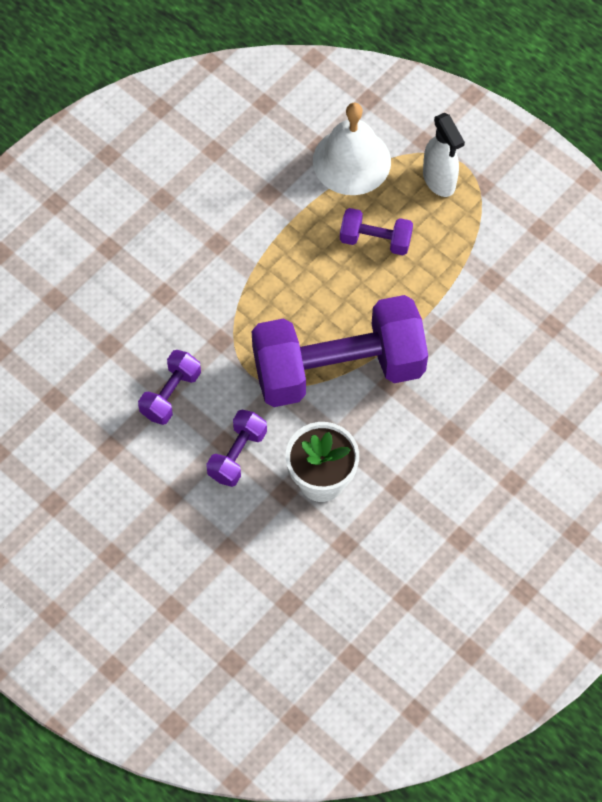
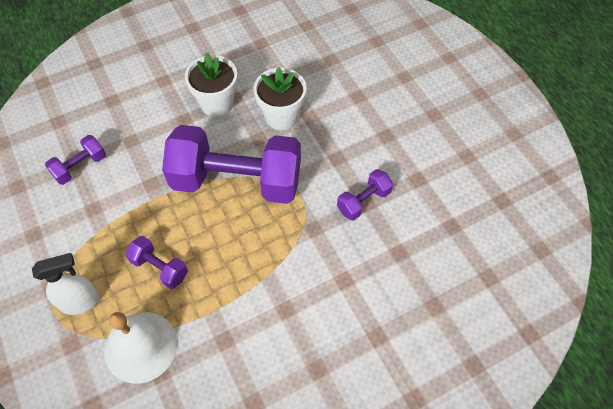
camera: 160 degrees left, 5 degrees down
(237, 455) = (331, 147): purple dumbbell -> purple dumbbell (80, 166)
(418, 469) = (217, 104): none -> white flower pot
(439, 180) = (81, 302): white spray bottle -> white spray bottle turned 75 degrees clockwise

